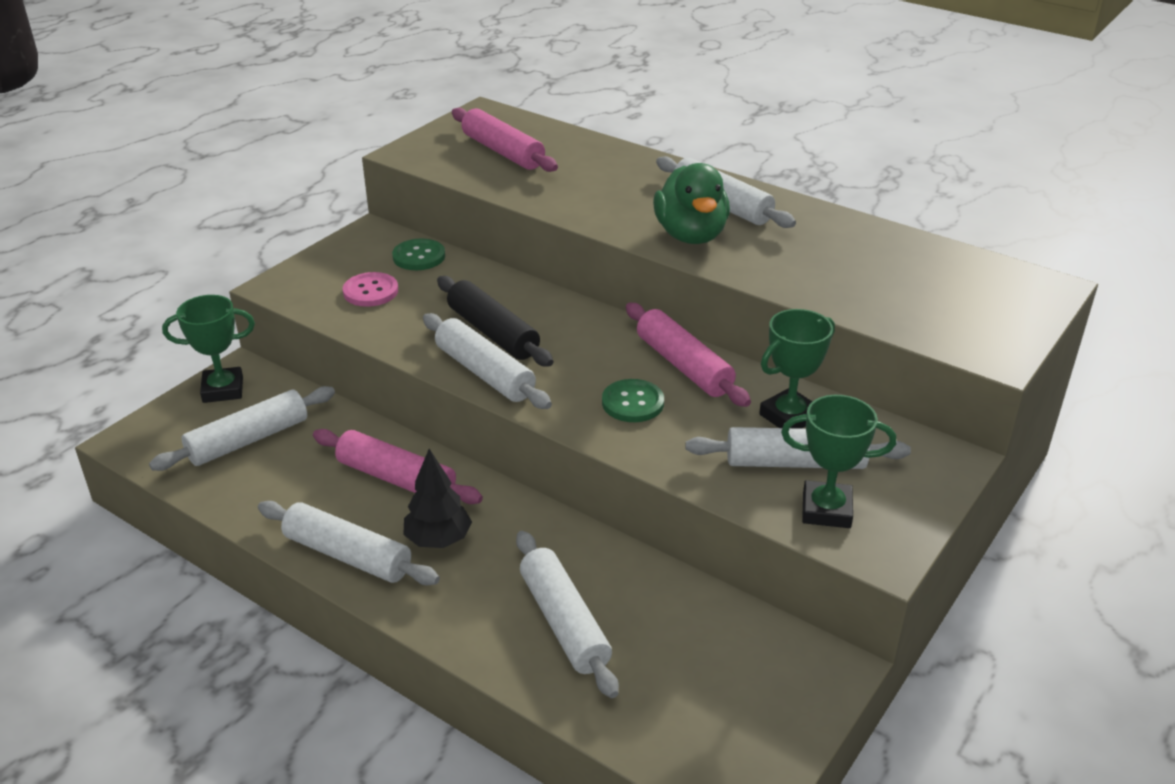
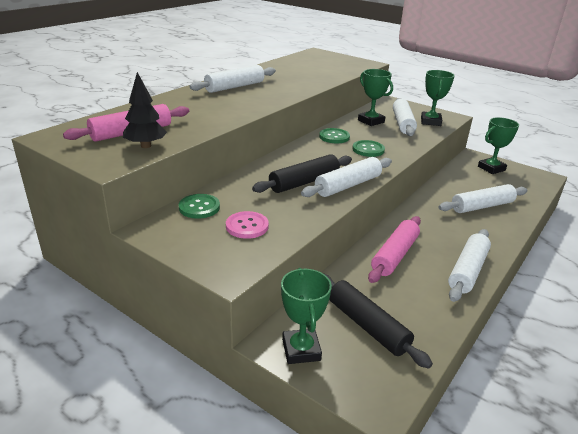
camera: 90 degrees left, 5 degrees down
(248, 440) = (367, 326): white rolling pin -> black rolling pin
(438, 540) = (442, 240): black tree -> black tree (146, 146)
(684, 365) = (334, 137): pink rolling pin -> green button
(691, 235) = (268, 95): green duck -> none
(764, 686) = (491, 168): none -> green trophy

